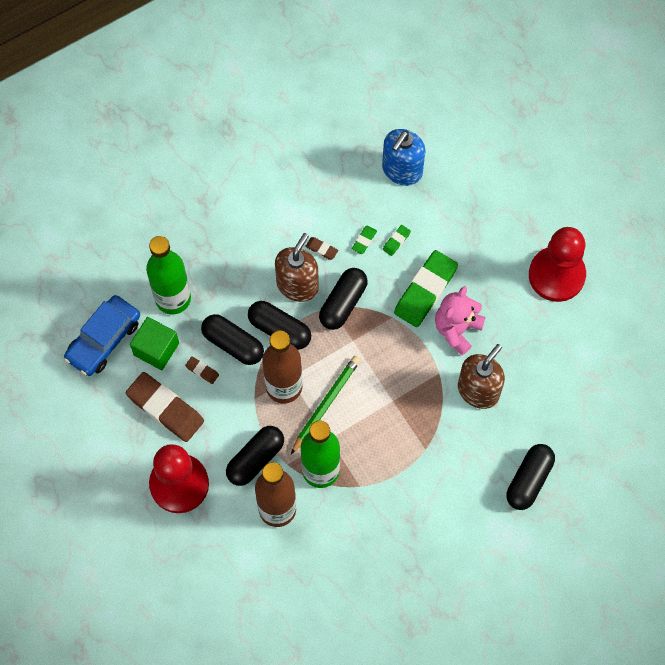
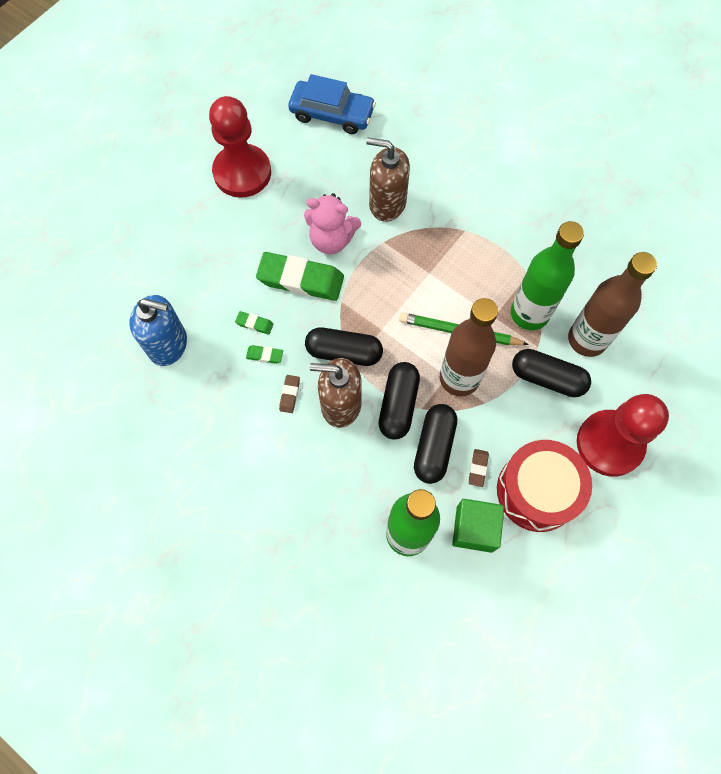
camera: 110 degrees left, 0 degrees up
(103, 339) = (489, 595): blue car -> blue car (332, 114)
(165, 409) = (537, 491): brown eraser -> red drum
(529, 480) = (455, 140): black capsule -> none

